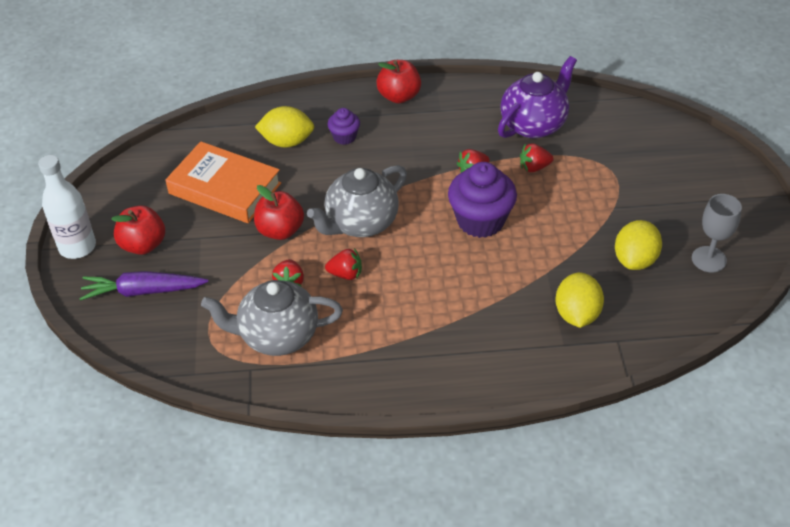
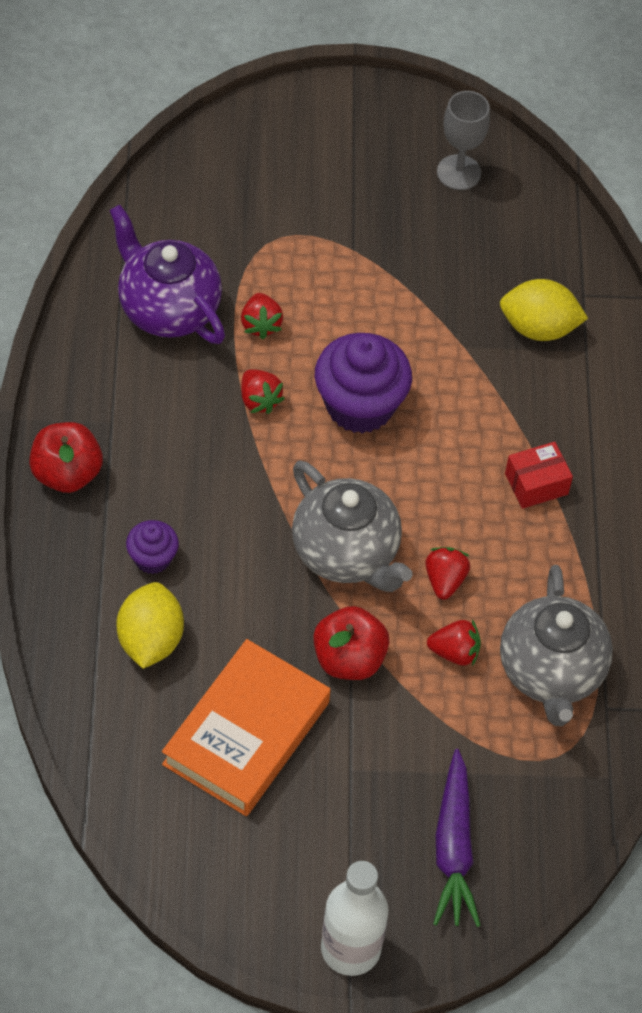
camera: 90 degrees left, 10 degrees up
(143, 245) = (357, 851): red apple -> none
(434, 320) = (536, 484): none -> red box
(635, 260) = (452, 248): yellow lemon -> none

